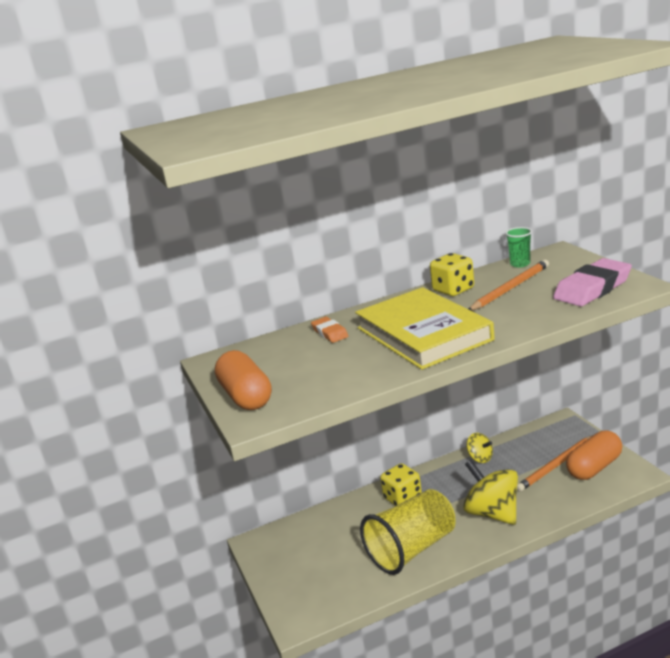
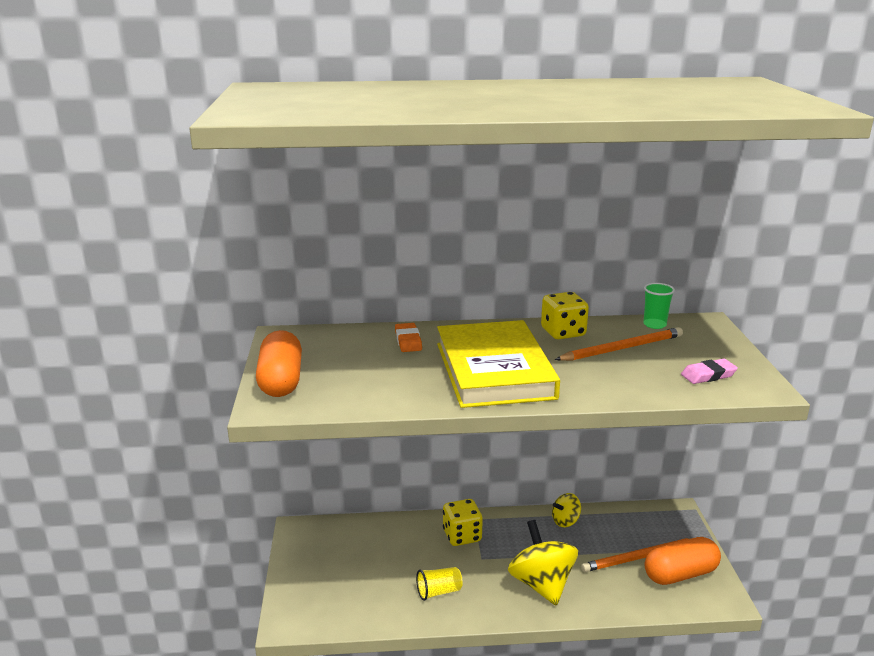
camera: 15 degrees right, 0 degrees up
(412, 549) = (439, 592): yellow cup -> yellow cup, size x0.45
(480, 458) = (565, 521): yellow spinning top -> yellow spinning top turned 90 degrees clockwise
(592, 288) = (708, 375): pink eraser -> pink eraser, size x0.53

